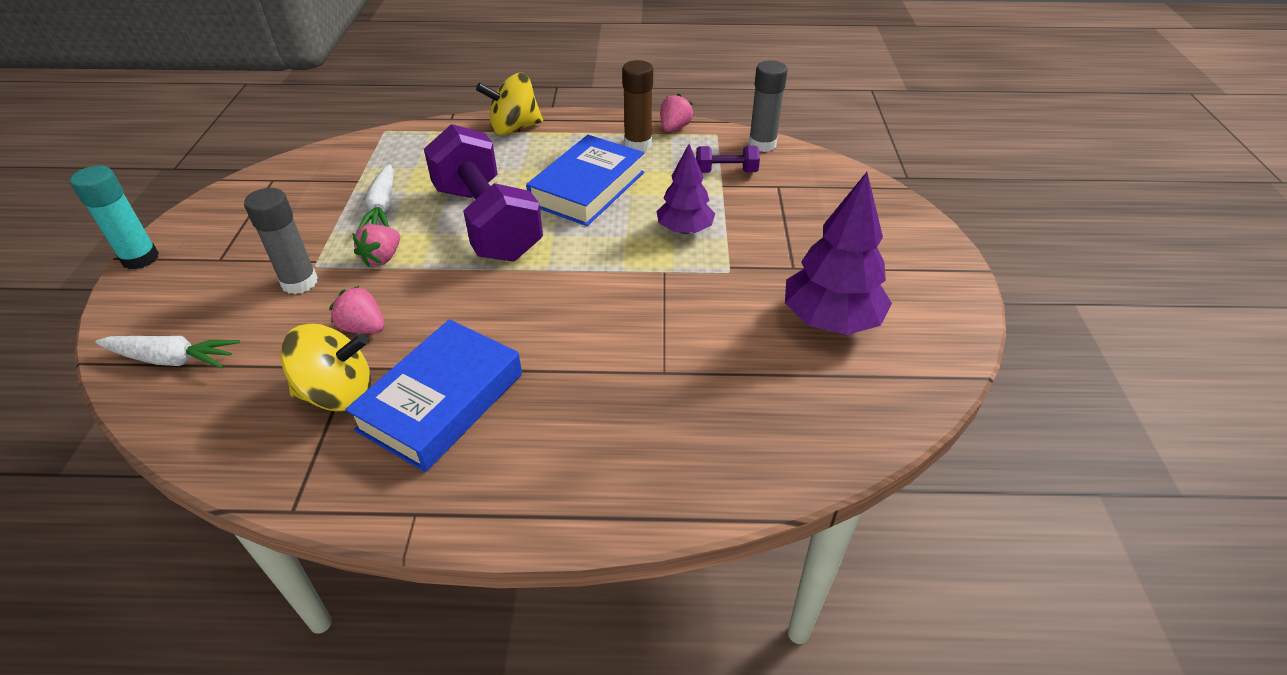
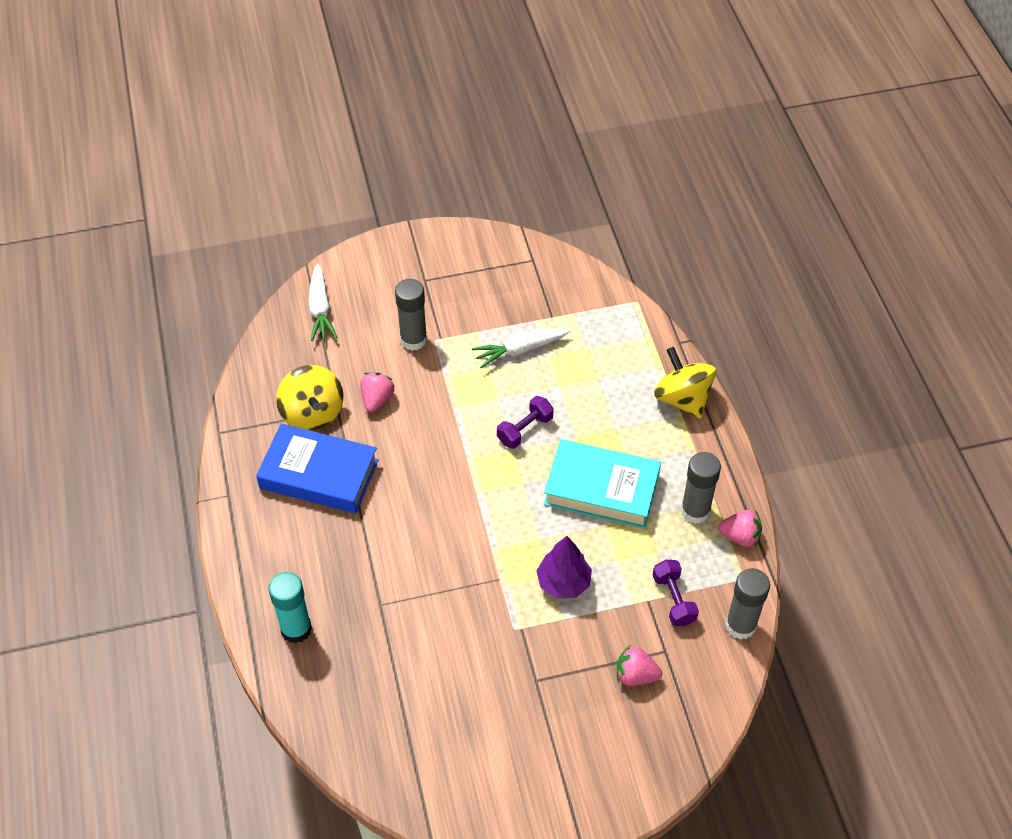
camera: 75 degrees right, 10 degrees up
(140, 258) = (411, 235): turquoise glue stick -> turquoise glue stick (296, 629)
(382, 258) = (456, 378): pink strawberry -> pink strawberry (635, 675)
(487, 222) = (525, 430): purple dumbbell -> purple dumbbell, size x0.43
(588, 188) = (601, 489): blue book -> turquoise book
(638, 144) = (695, 511): brown glue stick -> grey glue stick
(831, 320) = (471, 718): purple tree -> none

